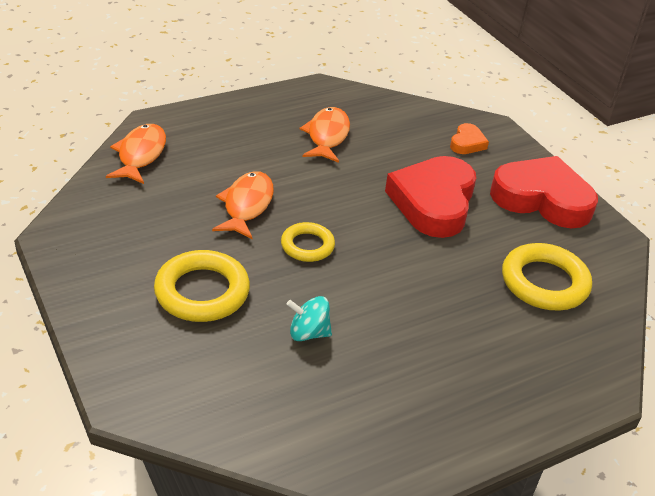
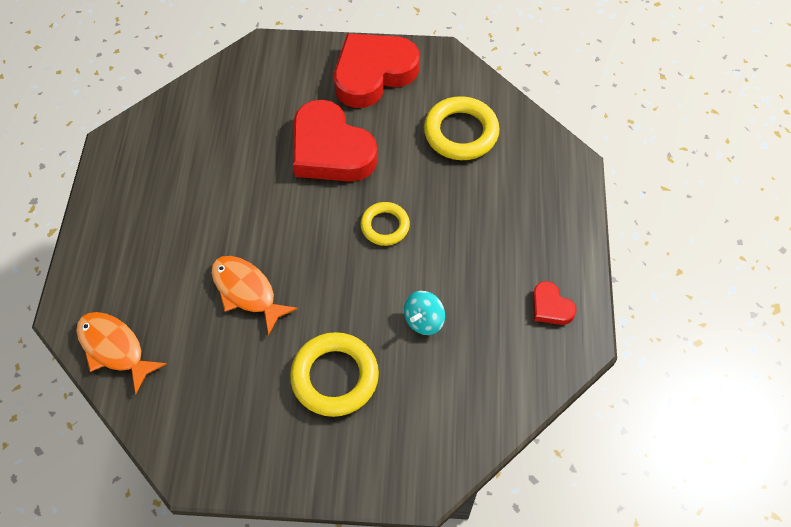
camera: 55 degrees left, 20 degrees up
(307, 246) = (326, 270): yellow ring -> yellow ring (385, 226)
(327, 136) = (192, 179): orange fish -> none
(406, 434) = (550, 307): none -> red heart
(467, 143) = (273, 80): orange heart -> none

